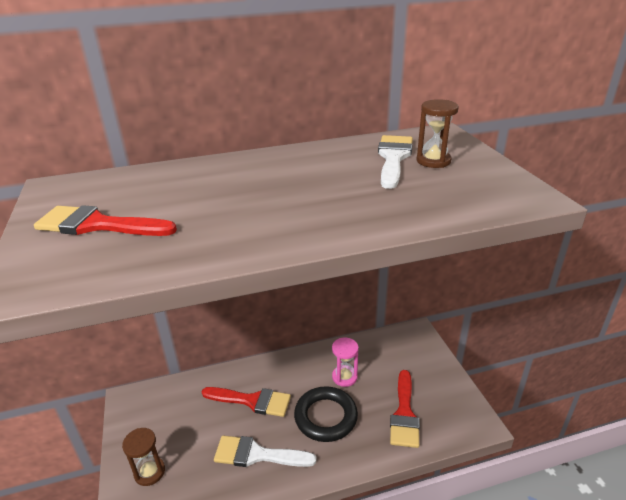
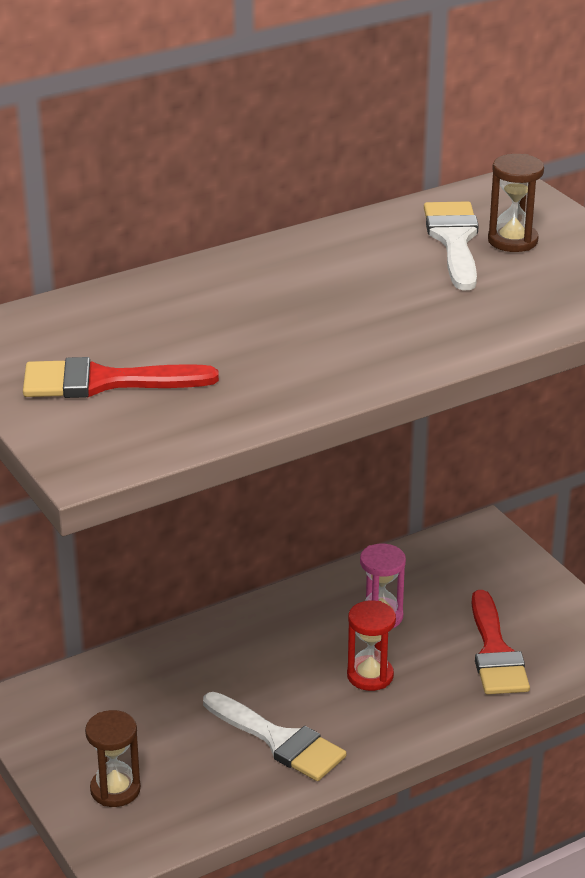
camera: 15 degrees left, 0 degrees up
(252, 401) = (237, 673): red brush -> none
(257, 454) = (279, 740): white brush -> white brush turned 135 degrees counterclockwise
(326, 417) = (370, 676): black ring -> red hourglass

